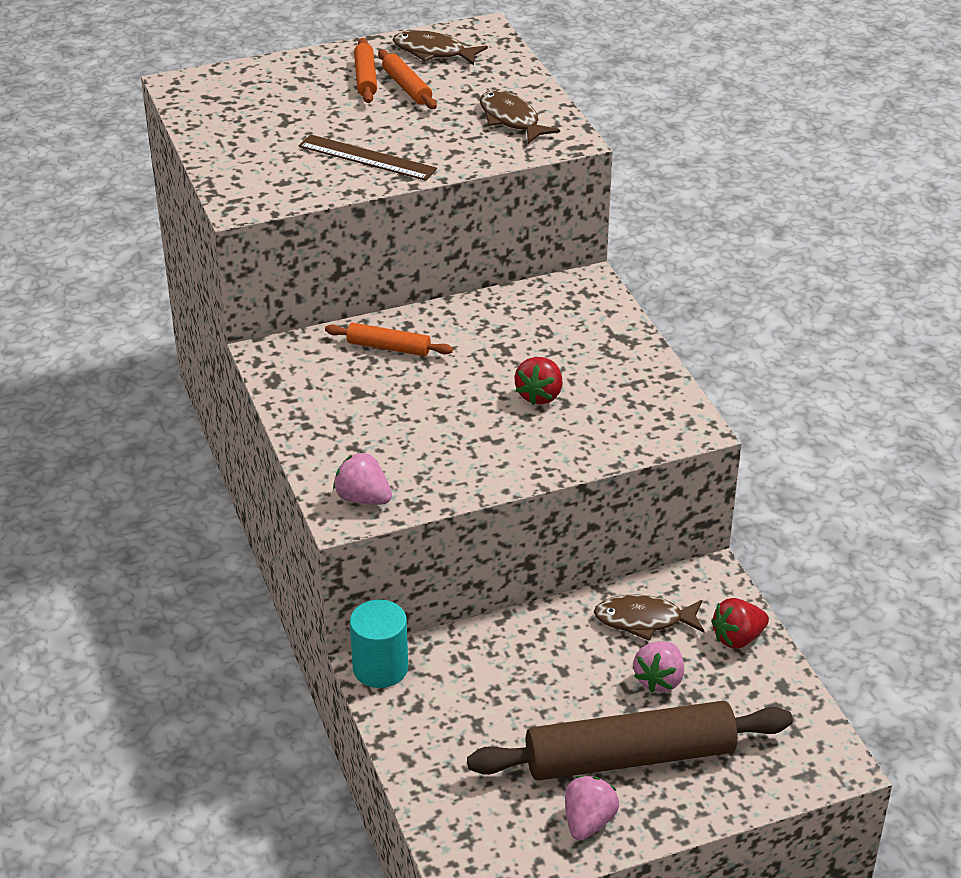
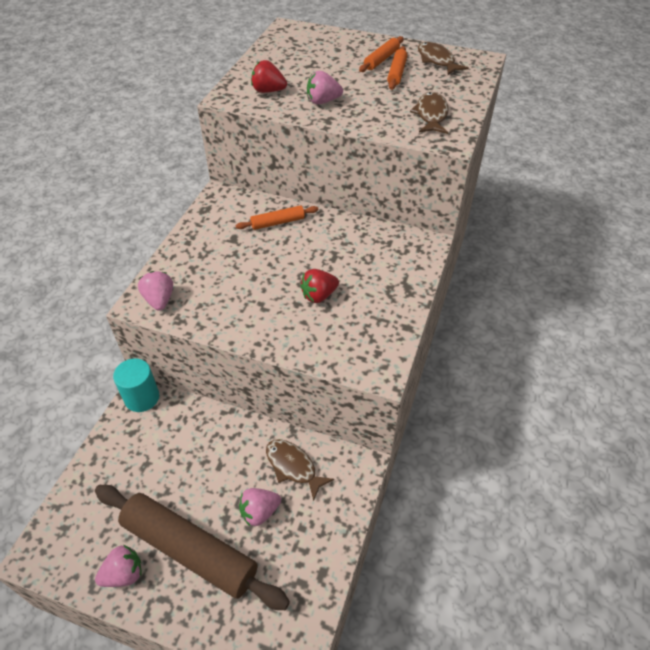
camera: 40 degrees right, 10 degrees up
(367, 158) = (323, 101): brown ruler -> pink strawberry
(388, 347) = (278, 222): orange rolling pin -> orange rolling pin turned 75 degrees counterclockwise
(737, 638) = (331, 519): red strawberry -> red strawberry (268, 91)

